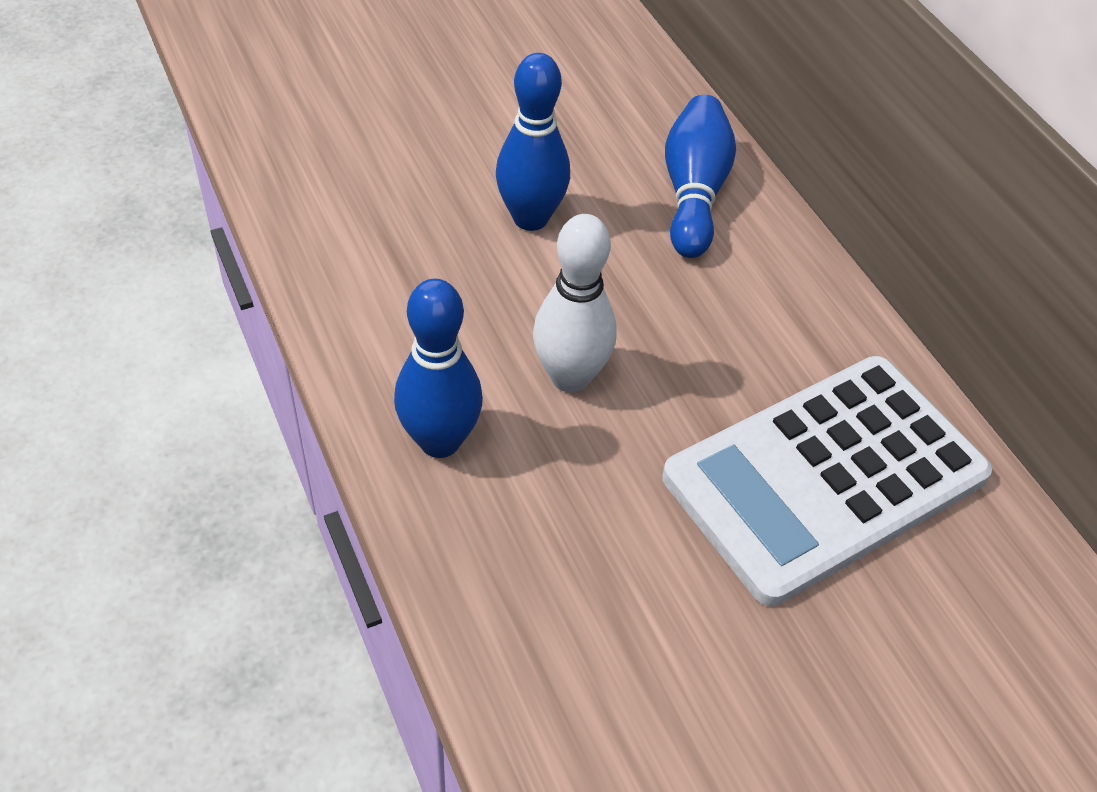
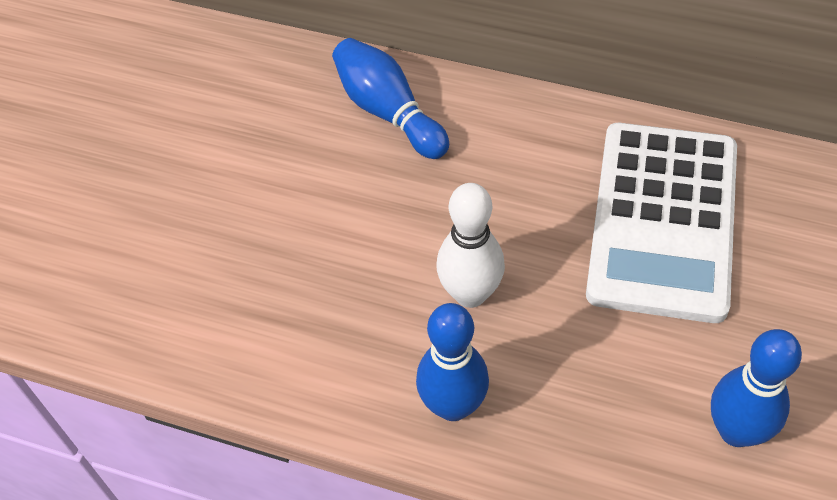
camera: 40 degrees left, 5 degrees up
(530, 218) = (318, 215): blue bowling pin -> blue bowling pin (736, 431)

